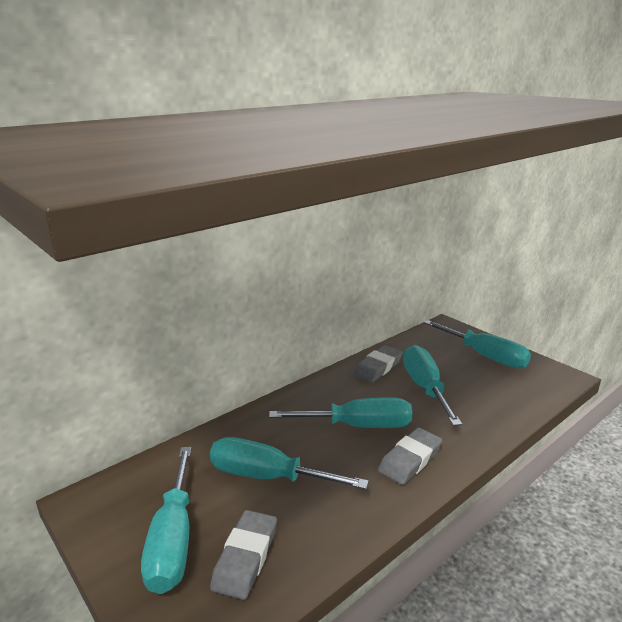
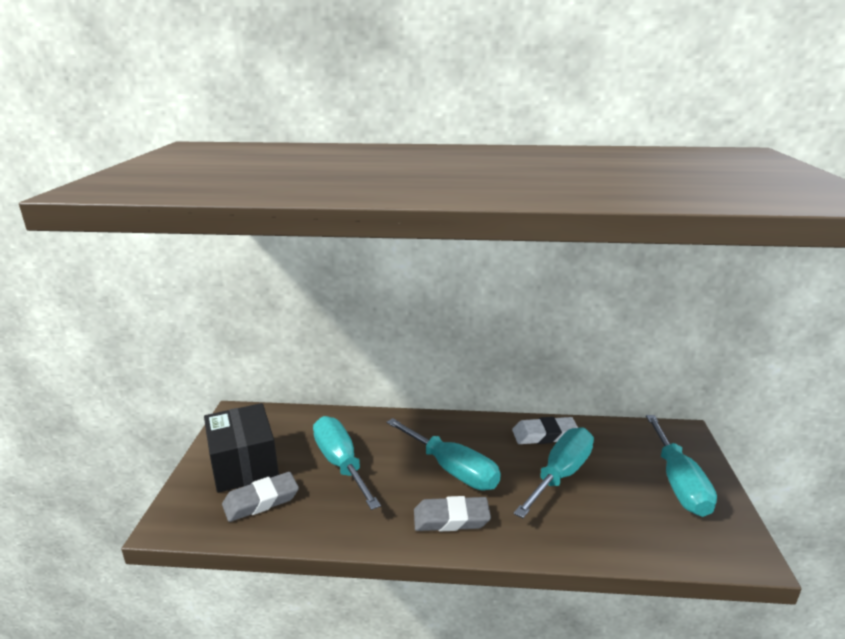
camera: 45 degrees right, 0 degrees up
(173, 540) = (244, 464): turquoise screwdriver -> black box
(378, 367) = (545, 435): grey eraser -> white eraser

